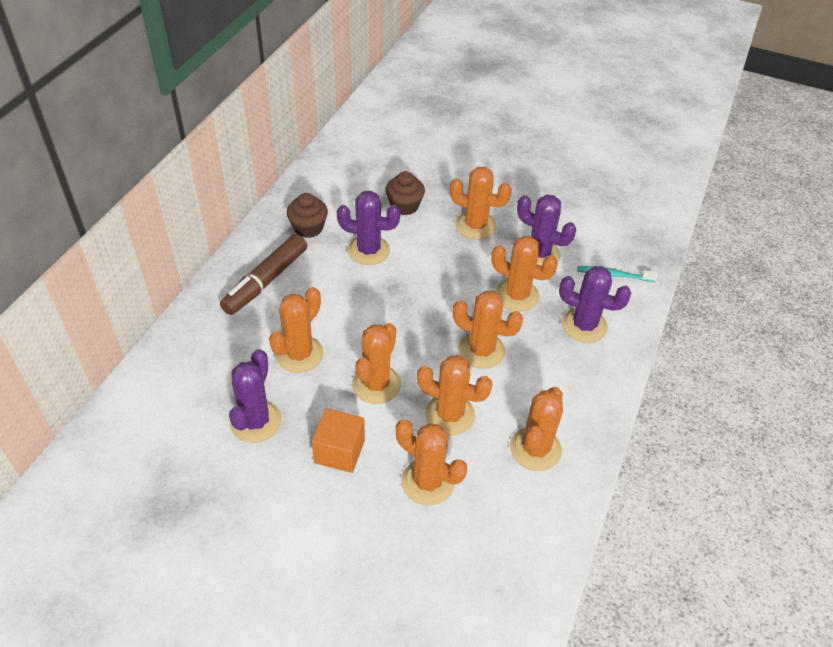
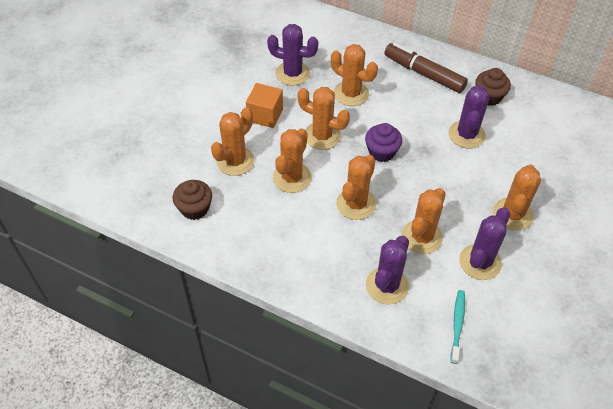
camera: 95 degrees right, 5 degrees up
(399, 325) = (381, 152): none -> purple cupcake
(404, 206) = (530, 161): brown cupcake -> brown cupcake (194, 208)
(535, 449) = (256, 229): orange cactus -> none

